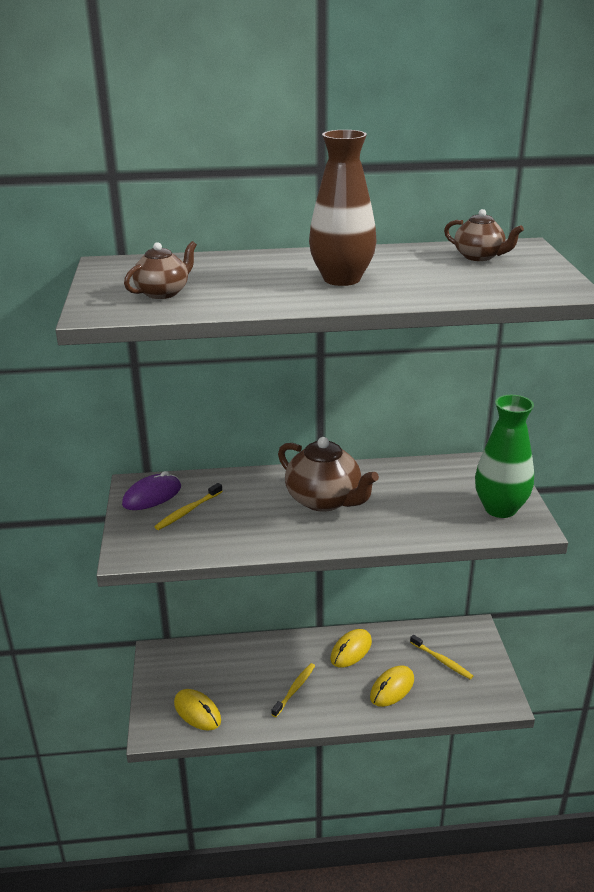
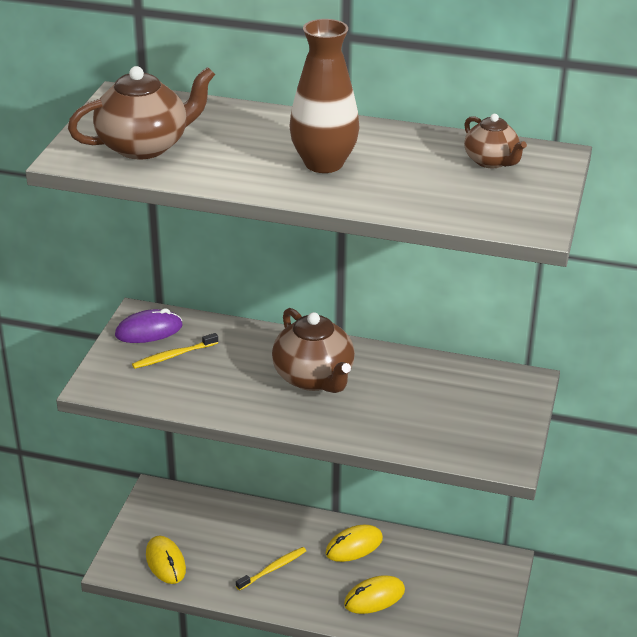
camera: 20 degrees right, 5 degrees up
(163, 293) = (145, 146): brown teapot -> brown teapot, size x1.69
(442, 661) = (446, 585): yellow toothbrush -> none
(500, 508) = (490, 434): green vase -> none

